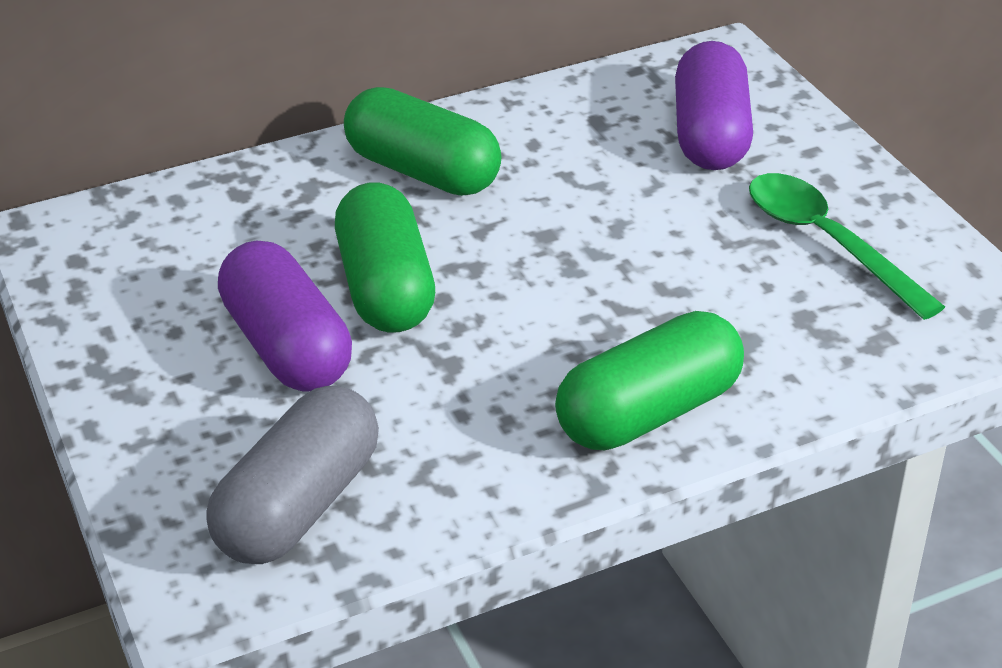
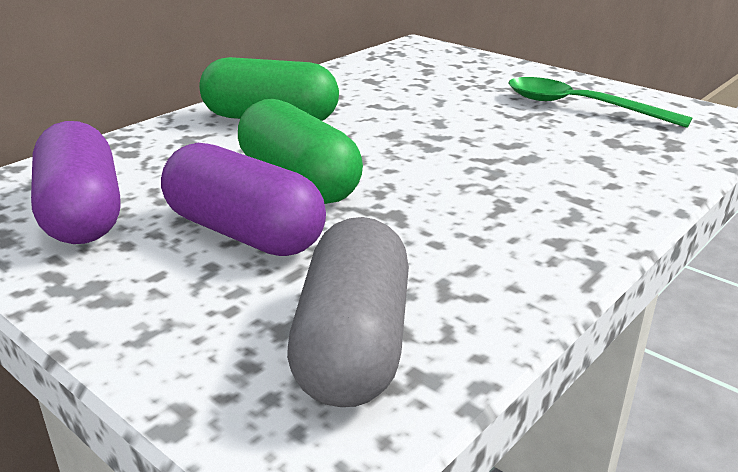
camera: 25 degrees left, 10 degrees down
(649, 412) = (577, 210): green capsule -> none
(710, 135) = (450, 75): purple capsule -> purple capsule (82, 213)

